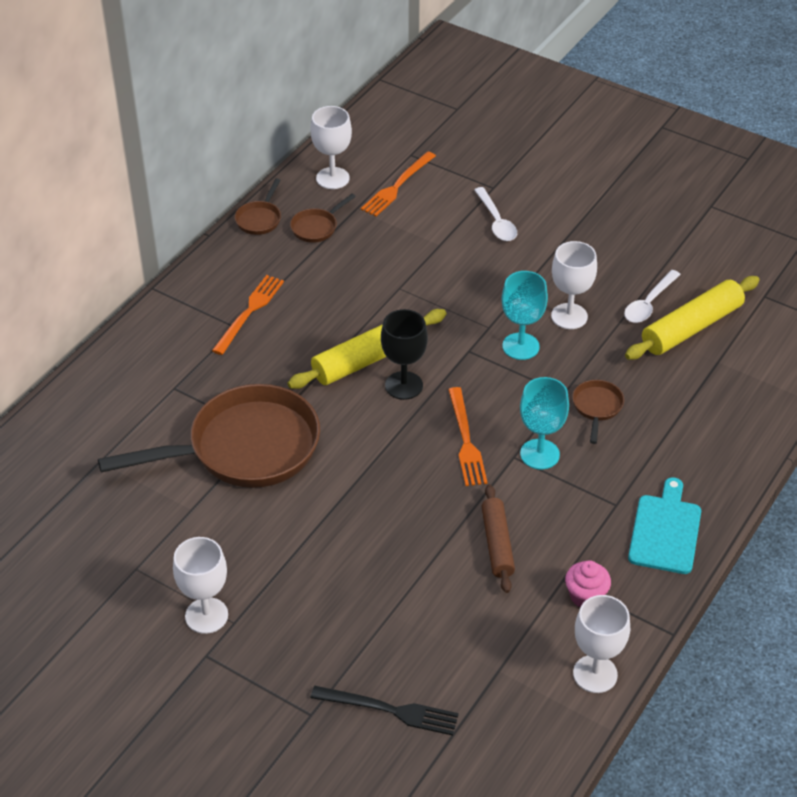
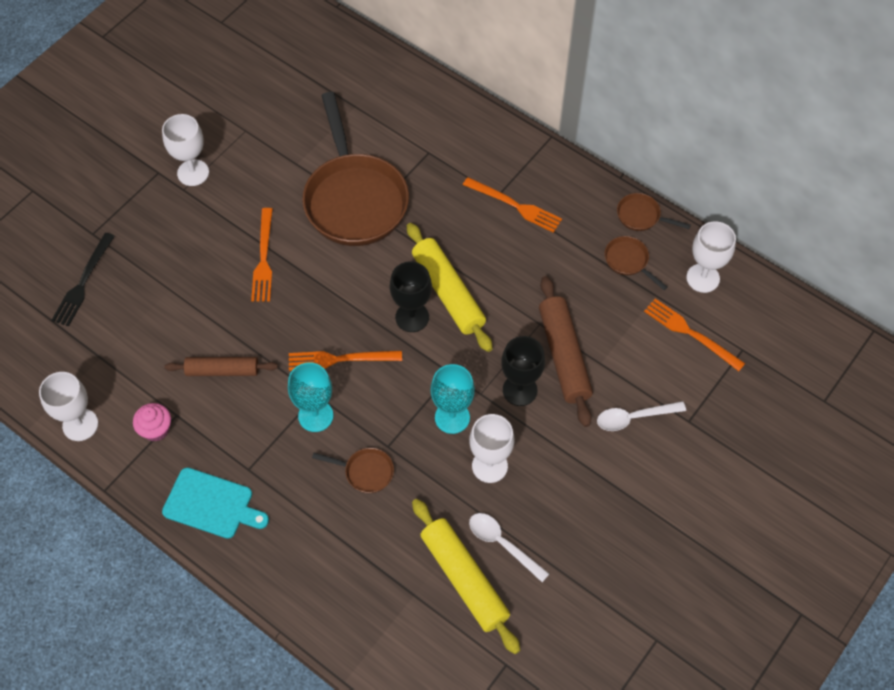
camera: 95 degrees right, 15 degrees up
(337, 525) = (263, 258): none -> orange fork
(435, 269) = (564, 355): none -> brown rolling pin
(480, 299) = (520, 390): none -> black goblet

